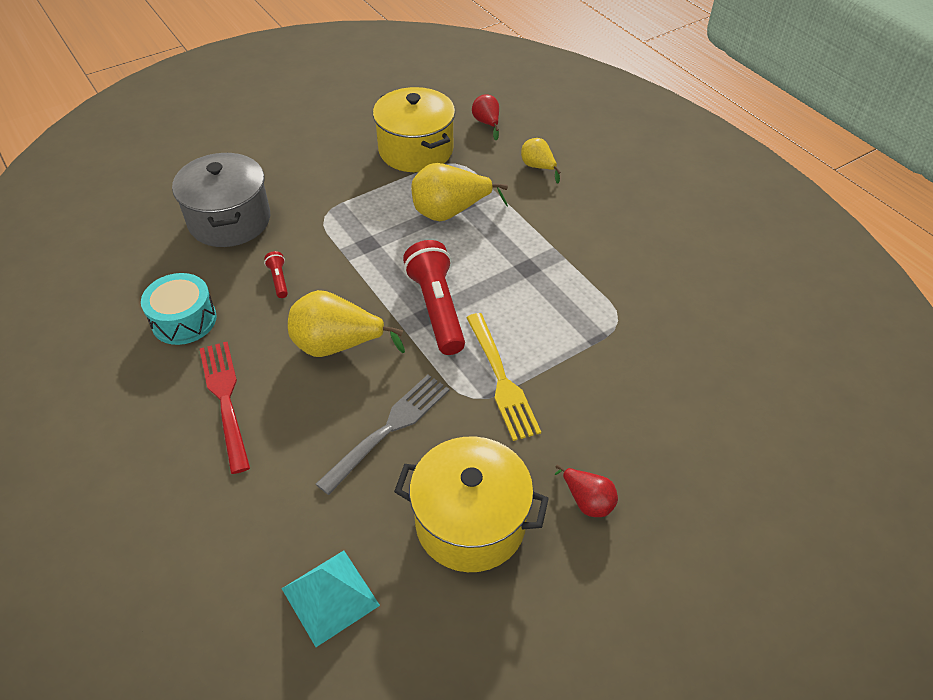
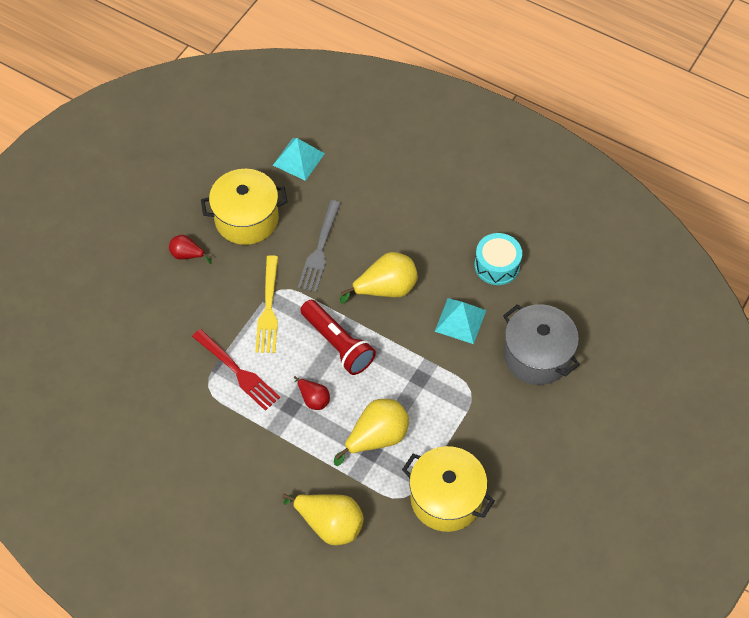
camera: 155 degrees right, 10 degrees up
(225, 399) = (427, 228): red fork -> red fork (238, 371)
(279, 280) = (460, 320): red flashlight -> turquoise pyramid
(487, 123) = (403, 565): red pear -> red pear (313, 399)
(501, 379) = (268, 308): yellow fork -> yellow fork turned 135 degrees counterclockwise
(538, 167) = (329, 524): yellow pear -> yellow pear, size x1.80

